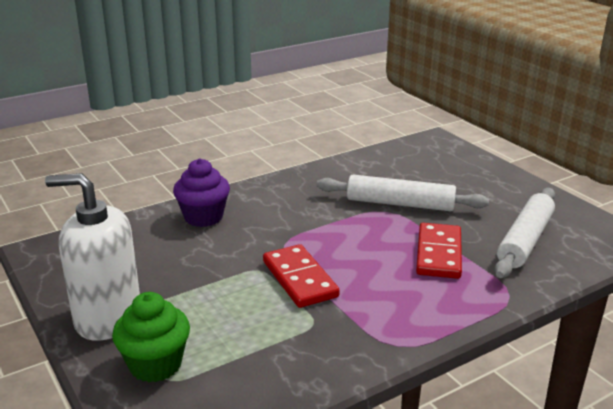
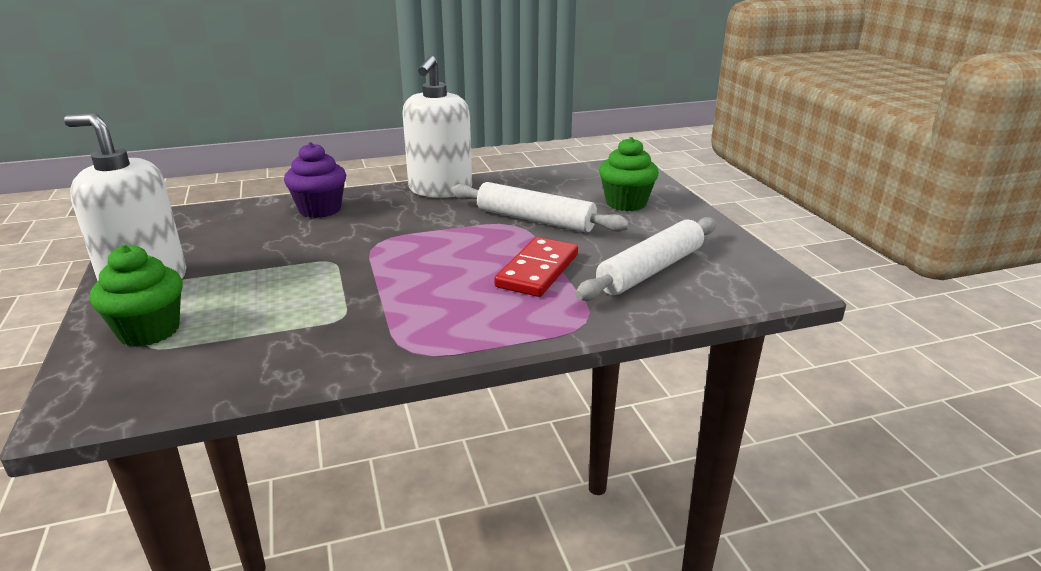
camera: 15 degrees right, 0 degrees up
(295, 182) = (440, 189): none -> white soap dispenser
(299, 279) = (364, 275): red domino -> none
(461, 177) = (626, 203): none -> green cupcake

